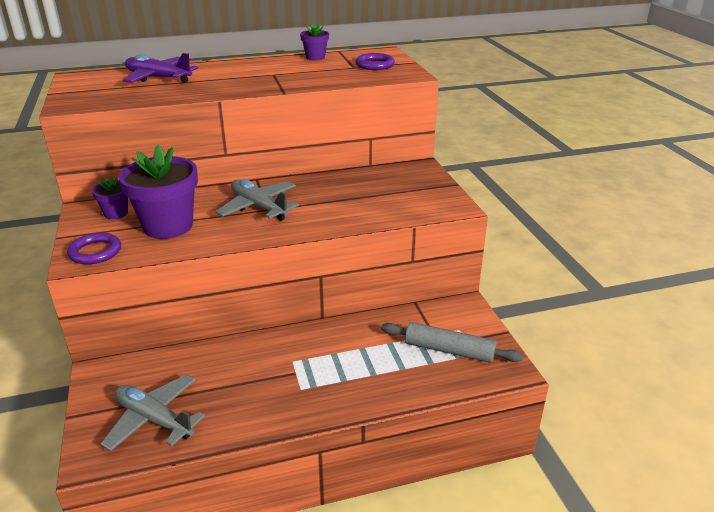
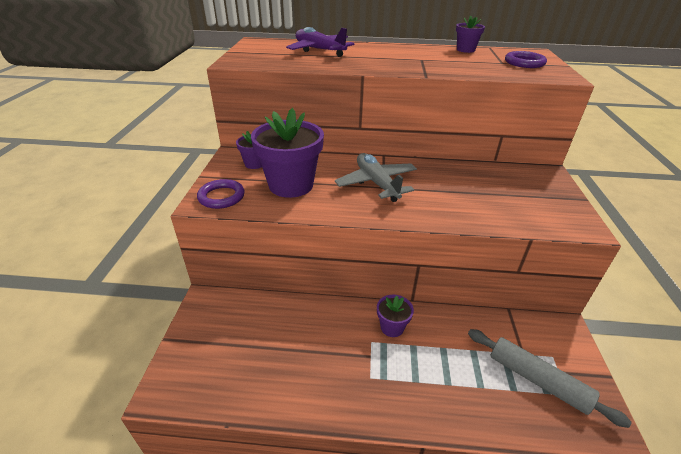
camera: 20 degrees right, 5 degrees up
(154, 419) = (229, 366): grey plane -> none
(309, 344) = (392, 327): none -> purple flower pot

